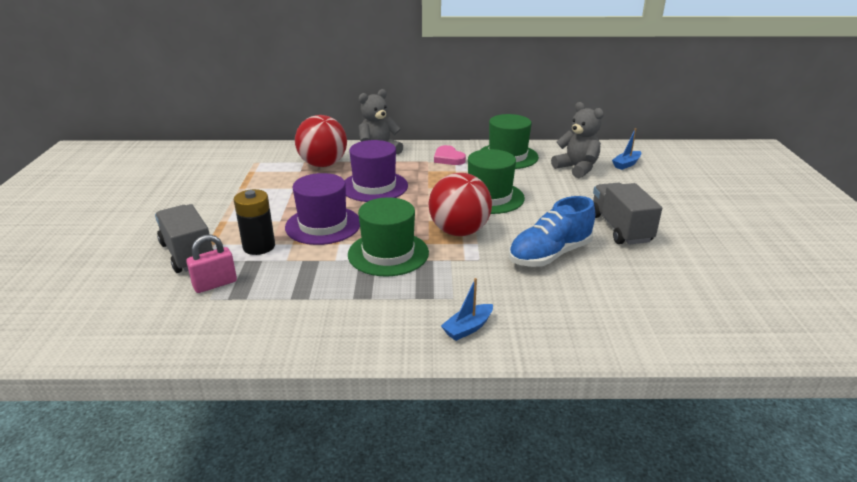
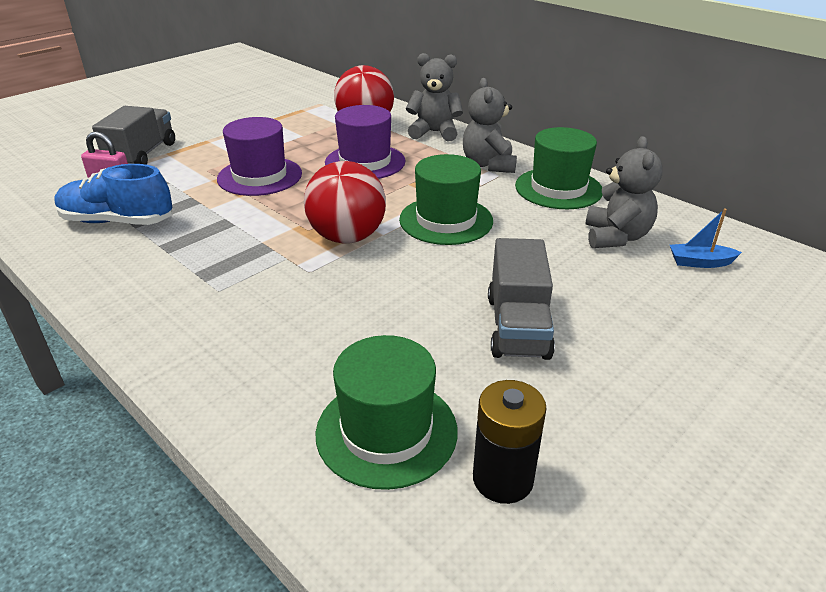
camera: 45 degrees right, 5 degrees up
(259, 246) = (188, 171): black battery -> black battery (503, 479)
(388, 253) = (253, 224): green hat -> green hat (386, 431)
(448, 158) = (488, 165): pink heart -> grey teddy bear
(468, 328) = (173, 322): blue boat -> none
(550, 255) = (379, 306): blue shoe -> blue shoe (118, 221)
(620, 228) = (517, 326): grey truck -> grey truck turned 150 degrees clockwise

